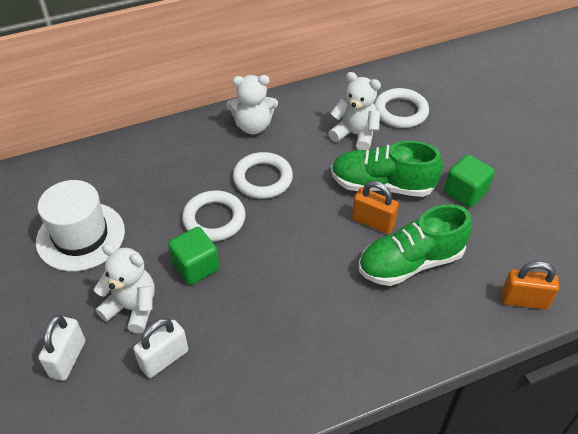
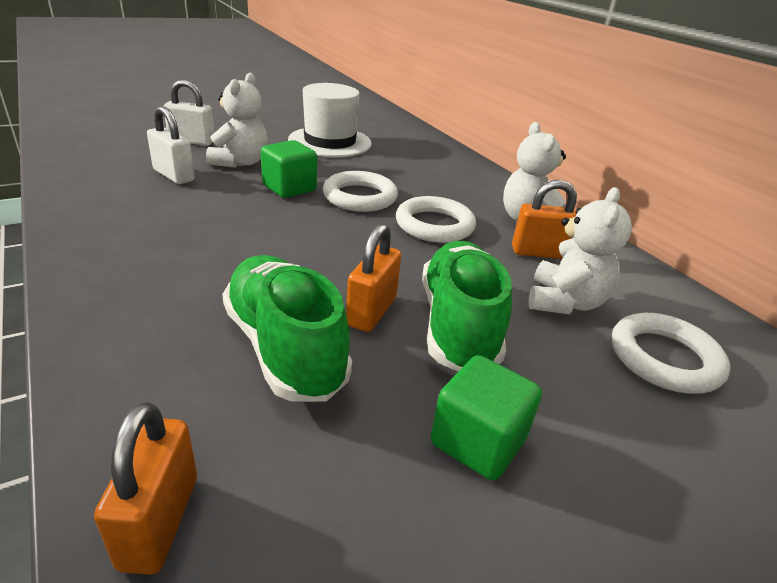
camera: 80 degrees right, 15 degrees down
(299, 131) = (539, 253): none -> orange padlock

